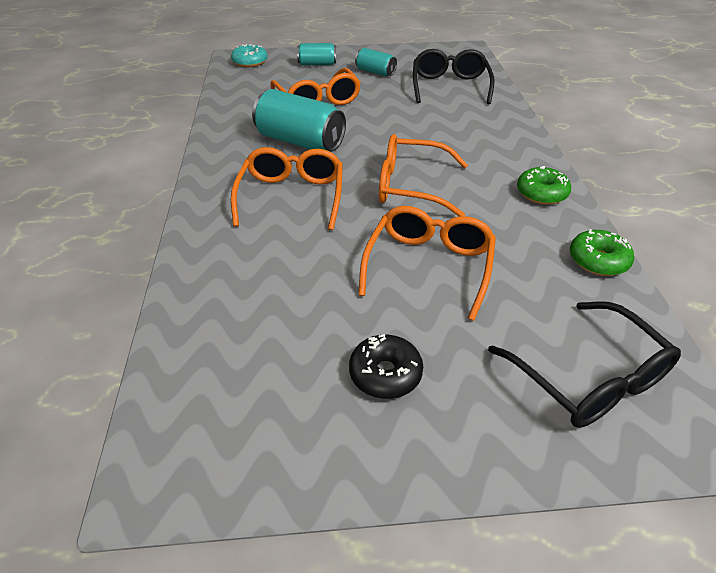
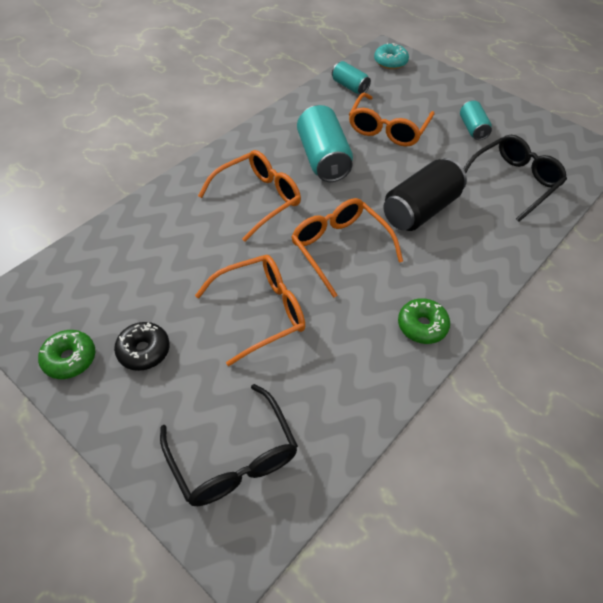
camera: 45 degrees right, 10 degrees up
(317, 64) = (438, 93): turquoise can -> turquoise can (349, 86)
(423, 132) = (420, 210): none -> black can
(589, 378) = (233, 458): black glasses -> black glasses turned 45 degrees counterclockwise
(598, 260) = (371, 404): green donut -> green donut (70, 359)

